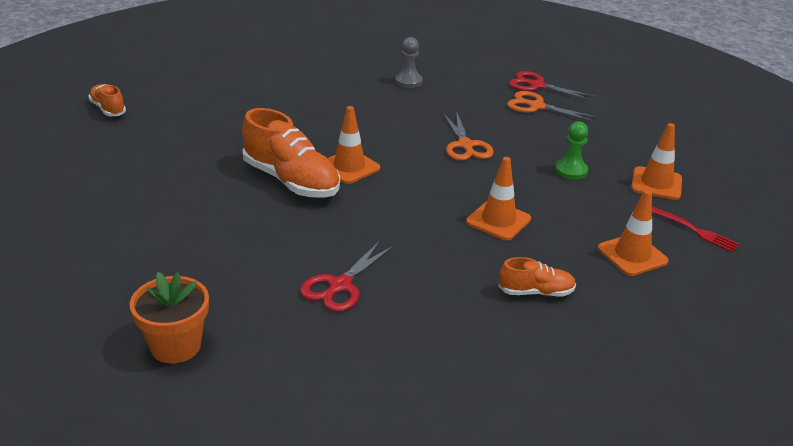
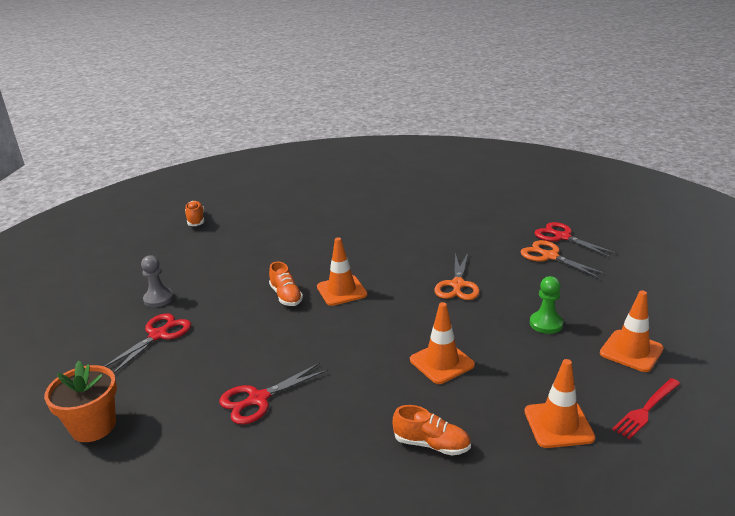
camera: 25 degrees right, 5 degrees down
(172, 243) = (158, 335): none -> red scissors
(291, 181) = (286, 296): orange shoe -> orange shoe, size x0.53
(408, 81) = (443, 221): grey pawn -> grey pawn (158, 299)
(694, 230) = (646, 409): red fork -> red fork turned 75 degrees clockwise

